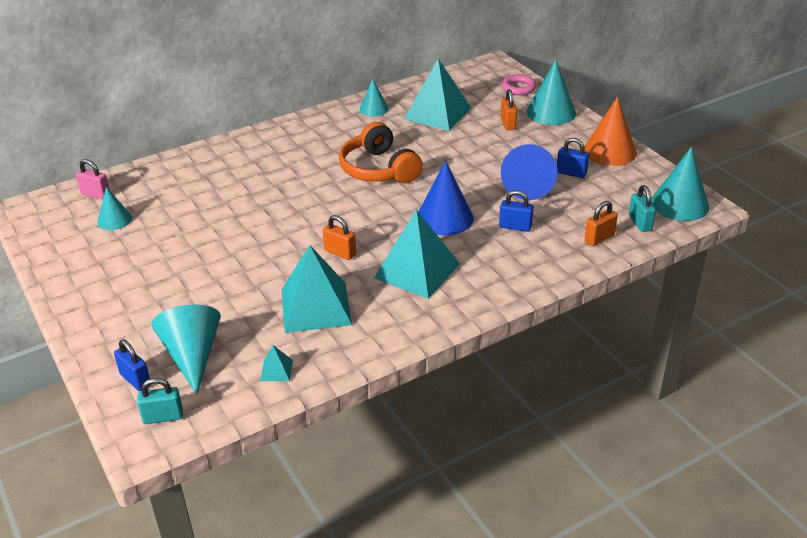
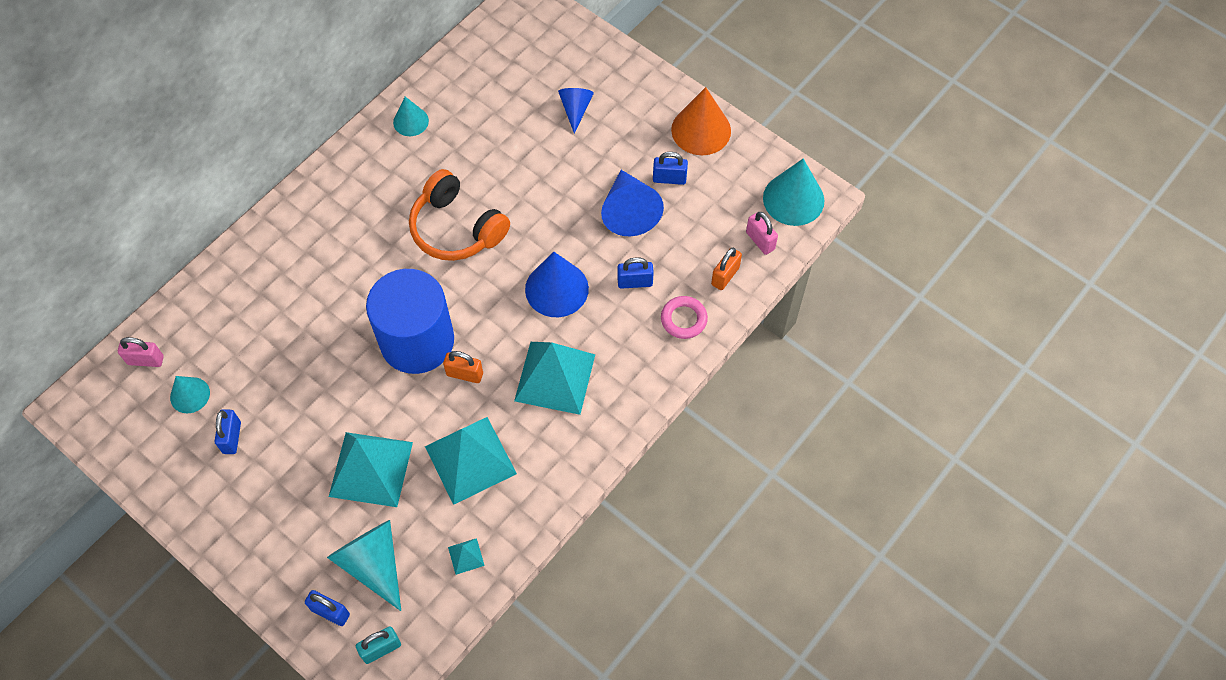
camera: 20 degrees left, 25 degrees up
(129, 250) = (232, 437): none -> blue padlock
(311, 225) = (417, 341): none -> blue cylinder
(437, 113) = (489, 110): turquoise pyramid -> turquoise pyramid (371, 469)
(508, 124) = (575, 110): orange padlock -> blue cone
(518, 88) = (568, 39): pink ring -> pink ring (683, 319)
(551, 112) = (618, 76): turquoise cone -> none
(640, 223) = (760, 241): turquoise padlock -> pink padlock

